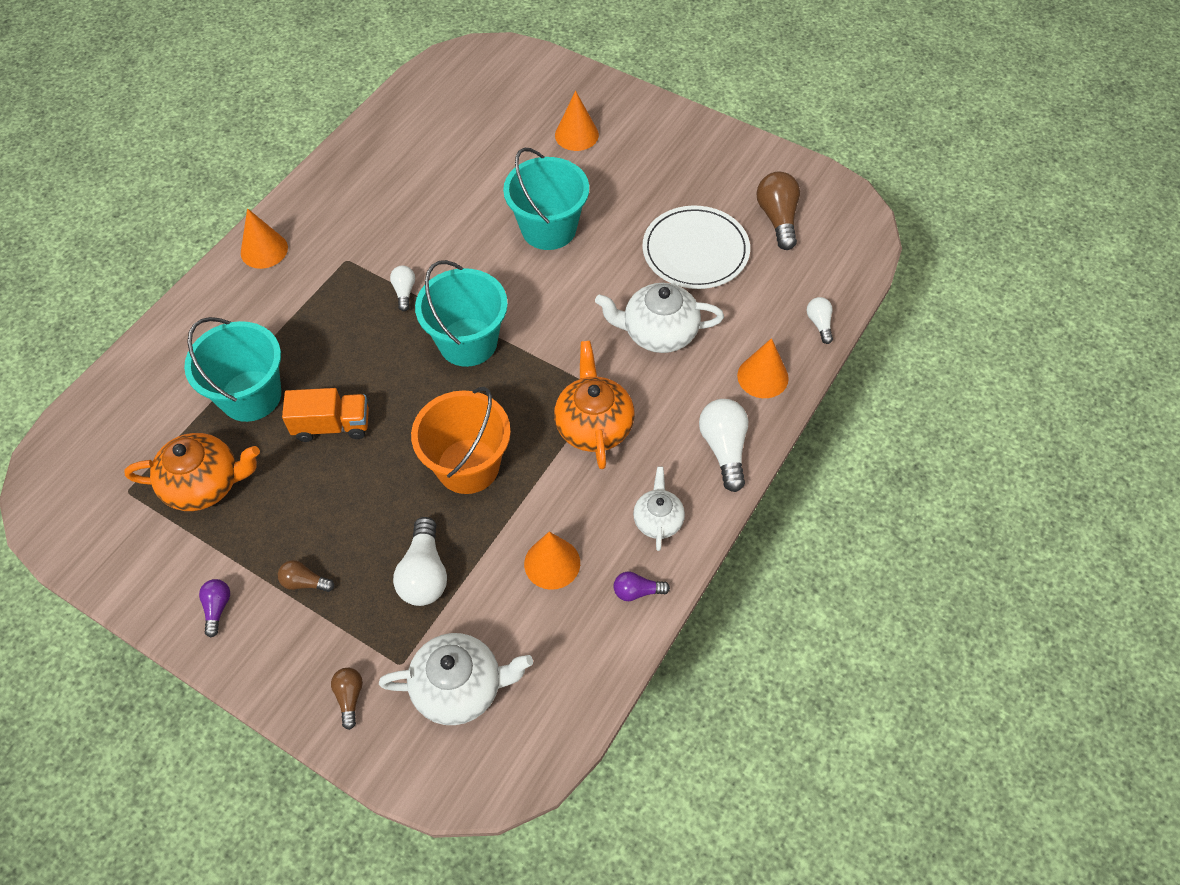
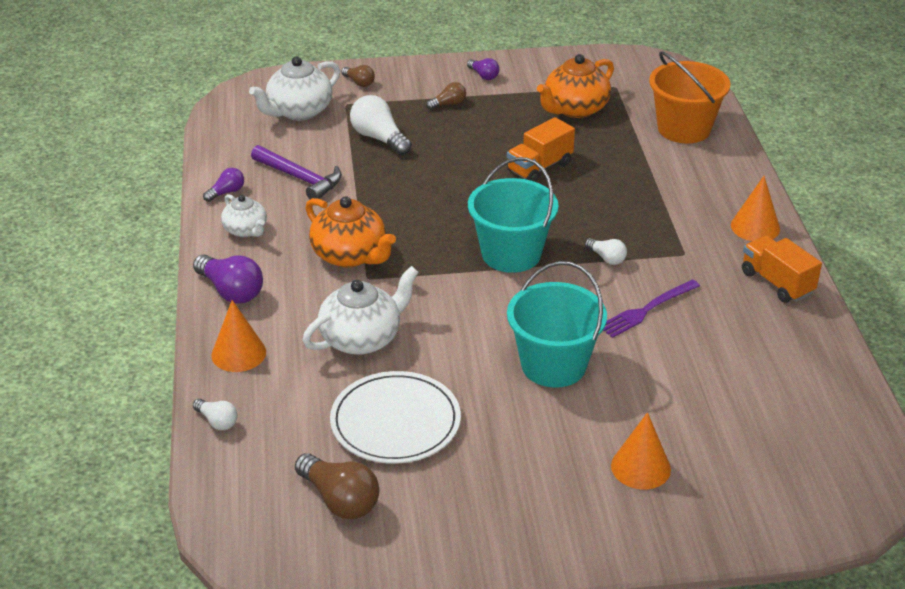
camera: 140 degrees right, 20 degrees down
(251, 396) = (617, 154): turquoise bucket -> none
(322, 197) = (777, 283): none -> orange truck
(435, 231) = (646, 310): none -> purple fork
(468, 466) = (417, 193): orange bucket -> orange bucket (684, 129)
(552, 563) = (300, 178): orange cone -> purple hammer
(724, 449) = (231, 291): white light bulb -> purple light bulb

